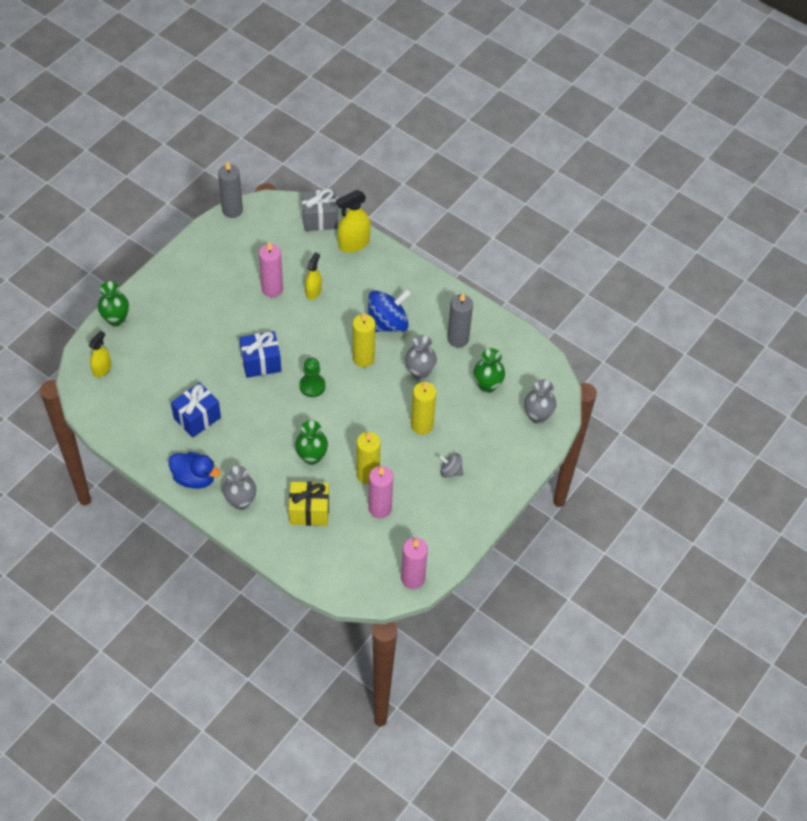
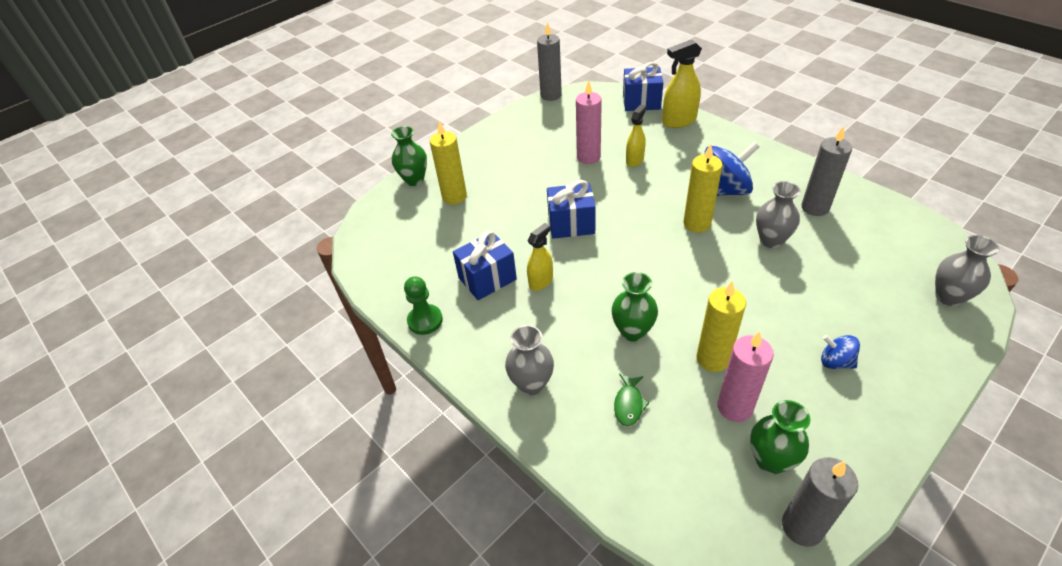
camera: 15 degrees right, 10 degrees down
(102, 369) = (387, 224): yellow spray bottle -> yellow spray bottle (541, 281)
(194, 478) = (473, 349): blue duck -> none
(309, 511) = (629, 404): yellow gift -> green fish
(312, 386) = (633, 250): green pawn -> green pawn (425, 320)
(320, 219) = (641, 102): grey gift -> blue gift
(413, 578) = (802, 527): pink candle -> grey candle
(422, 425) = (783, 300): yellow candle -> yellow candle (454, 197)
(450, 471) = (835, 362): grey spinning top -> blue spinning top
(487, 385) = (865, 258): green vase -> green vase (770, 460)

